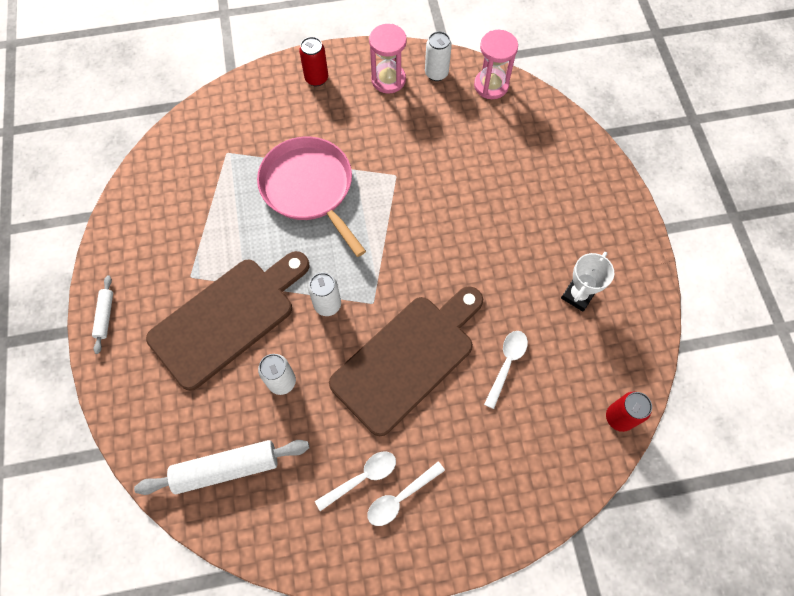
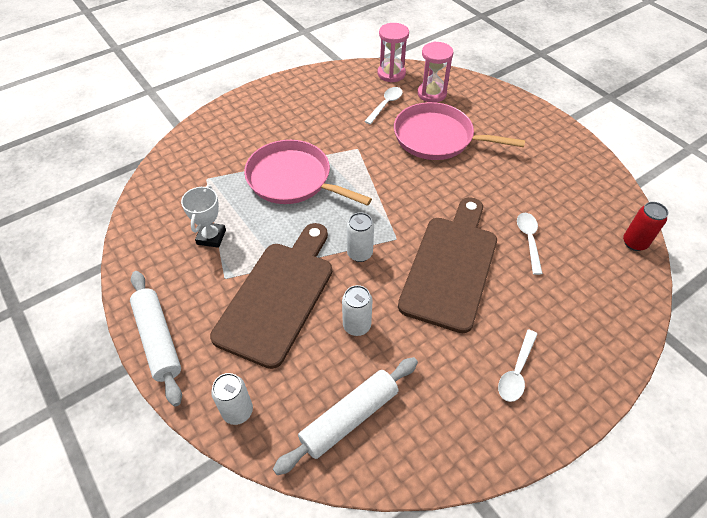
camera: 25 degrees left, 15 degrees down
(105, 316) = (158, 339): white rolling pin -> white rolling pin, size x1.92
(316, 78) = (254, 108): red can -> none
(362, 477) = (474, 371): white spoon -> white spoon (385, 105)
(388, 79) = (312, 92): pink hourglass -> pink hourglass (432, 94)
(436, 73) = (346, 78): white can -> white can (237, 411)
(490, 195) = (437, 138): none -> pink pan
(577, 295) = (545, 177): white trophy -> white trophy (211, 237)

